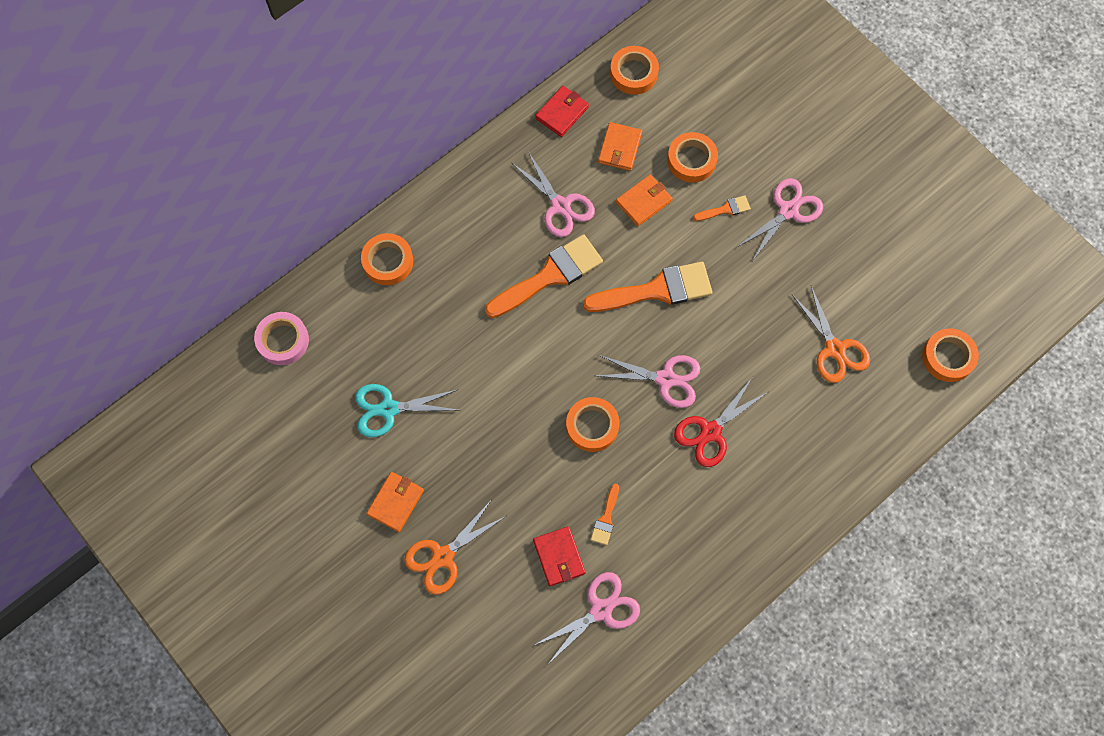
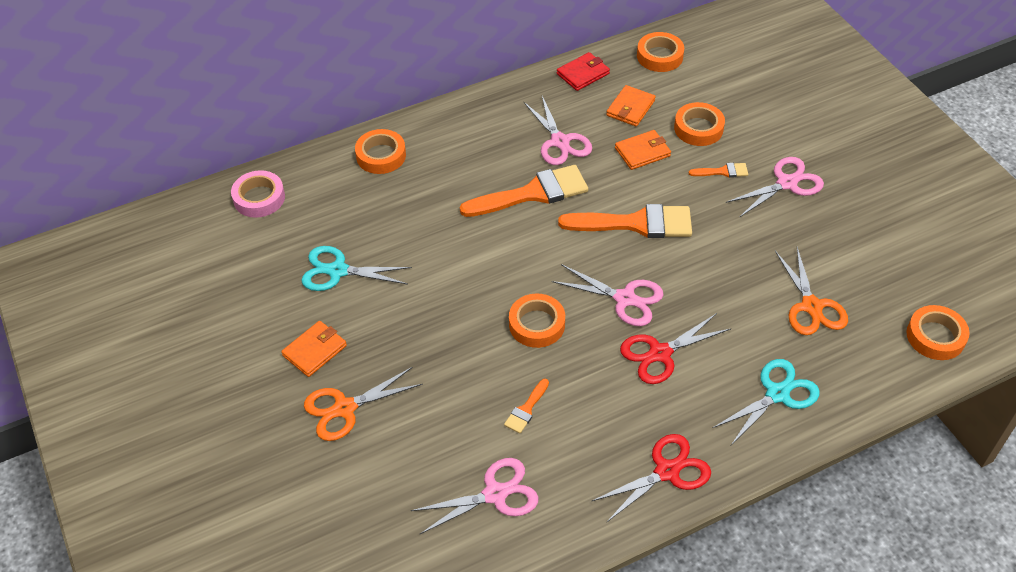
camera: 15 degrees right, 20 degrees down
(559, 557) = (466, 434): red wallet -> none
(742, 552) = (667, 471): none -> red scissors
(821, 450) = (777, 394): none -> turquoise scissors

